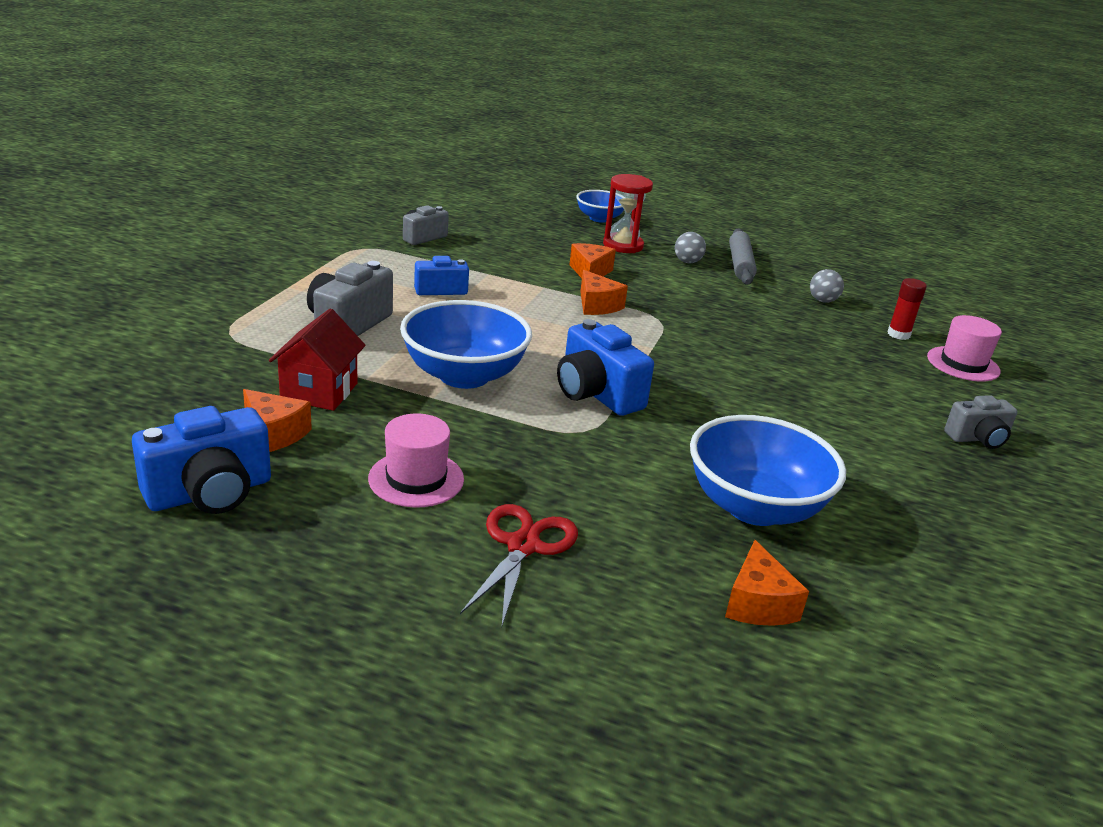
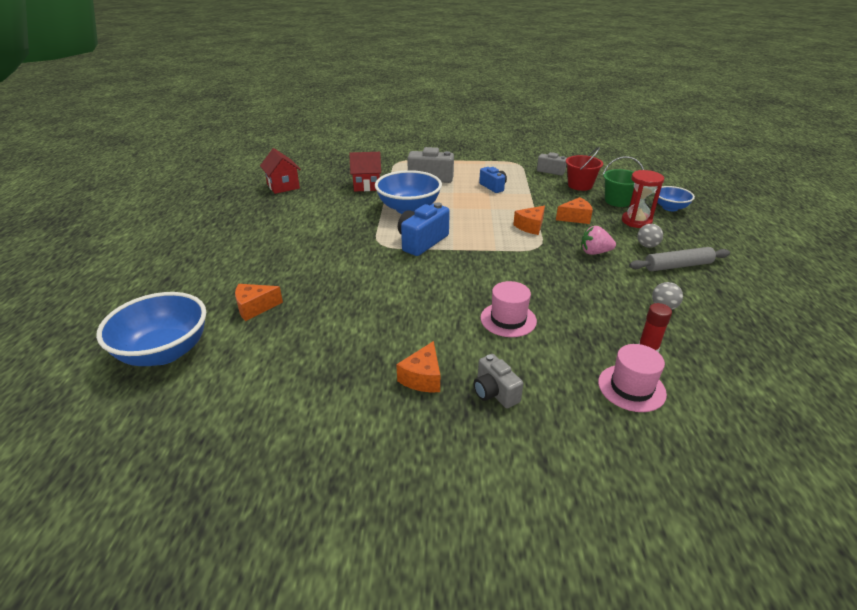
camera: 75 degrees right, 5 degrees up
(210, 493) = (283, 186): blue camera -> red house
(274, 434) = (328, 186): orange cheese -> orange cheese (422, 378)
(416, 479) = (313, 216): pink hat -> pink hat (508, 319)
(491, 238) = (580, 185): none -> red bucket
(523, 546) = (276, 245): red scissors -> none
(559, 235) = (617, 201): none -> green bucket
(690, 292) = (594, 252): none -> pink strawberry
(754, 507) = (339, 300): blue bowl -> blue bowl (164, 352)

